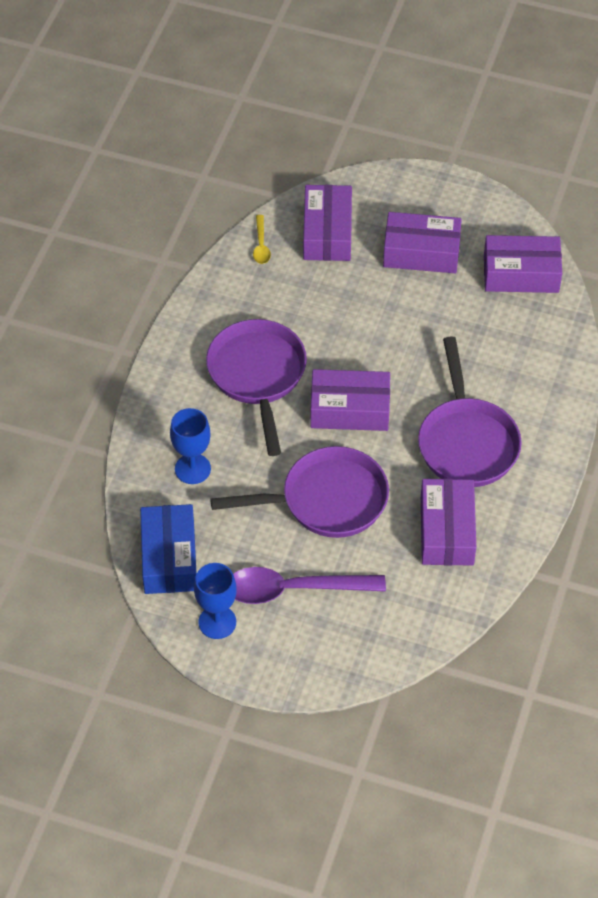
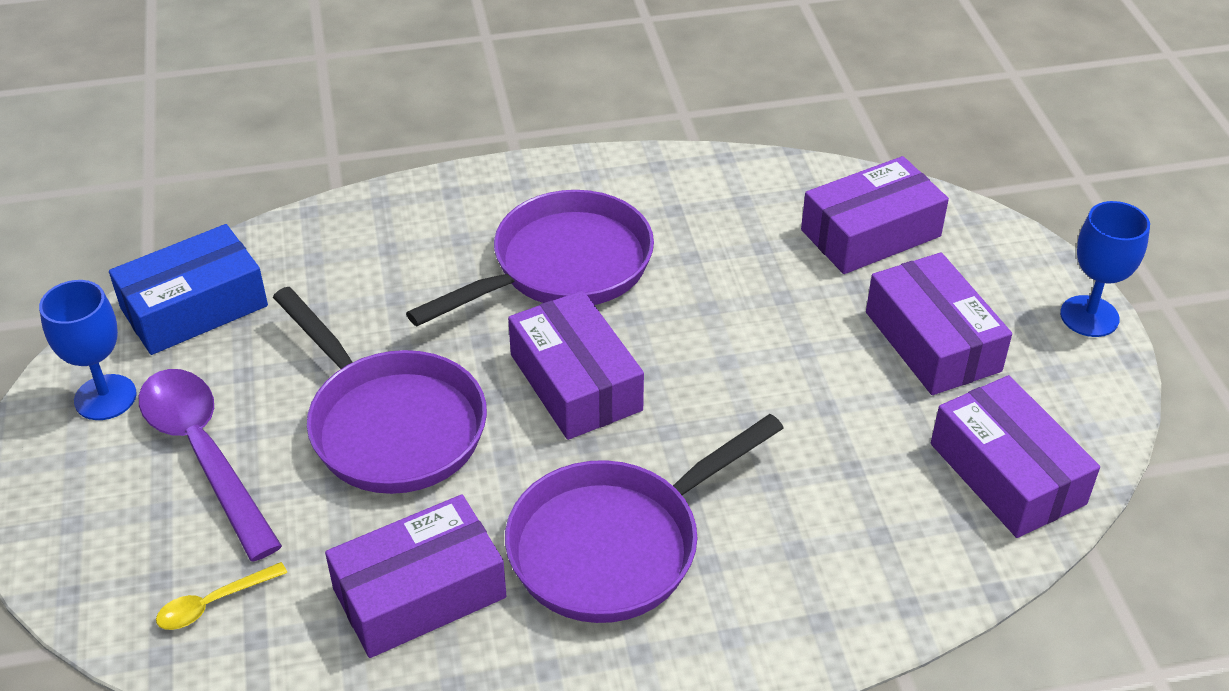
camera: 60 degrees right, 10 degrees down
(192, 469) = (359, 270): blue goblet -> blue goblet (1089, 316)
(261, 245) = (787, 182): yellow spoon -> yellow spoon (213, 603)

